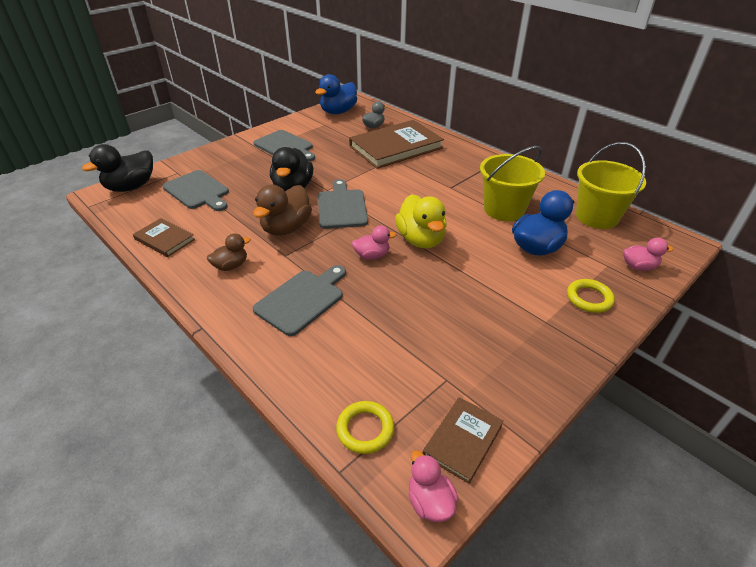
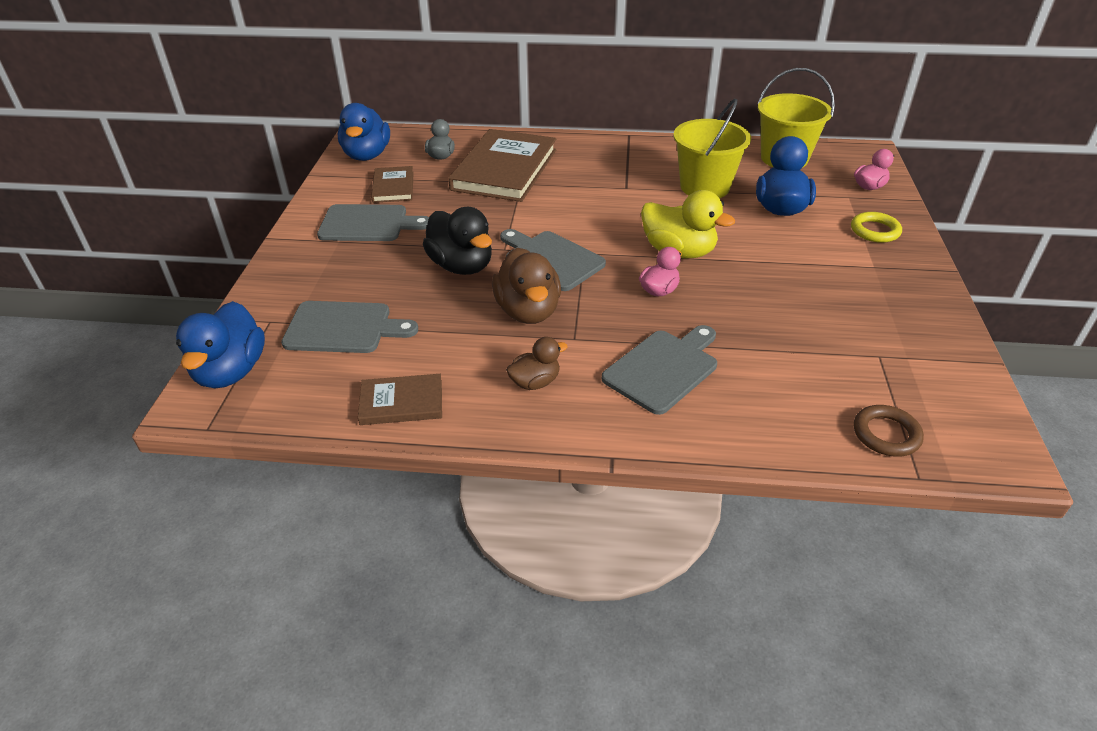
camera: 40 degrees left, 0 degrees up
(131, 187) = (231, 371): black duck -> blue duck
(231, 266) = (535, 382): brown duck -> brown duck turned 45 degrees clockwise
(302, 299) = (663, 368): grey cutting board -> grey cutting board turned 45 degrees clockwise
(365, 429) = (886, 434): yellow ring -> brown ring
(430, 501) = (1000, 448): pink duck -> none
(463, 440) = (955, 391): brown book -> brown book (393, 187)

